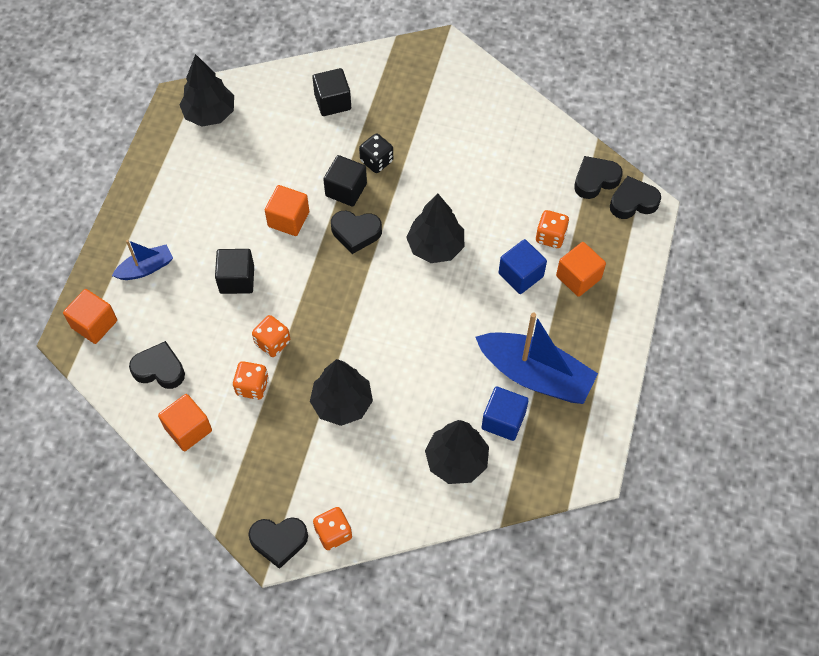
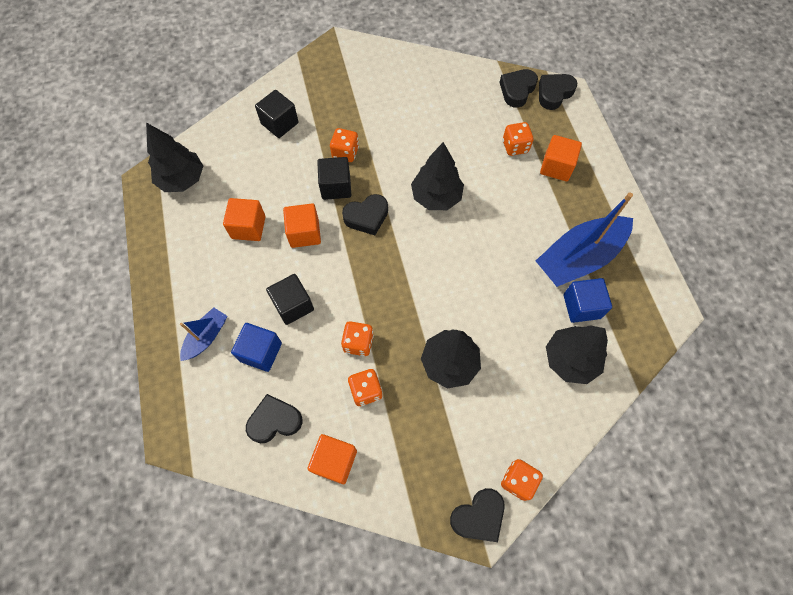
camera: 30 degrees left, 5 degrees up
(94, 324) = (189, 412): orange cube -> orange cube (248, 227)
(376, 161) = (345, 153): black dice -> orange dice
(521, 275) = (514, 186): blue cube -> blue cube (261, 352)
(535, 375) = (579, 257): blue boat -> blue boat turned 150 degrees clockwise

